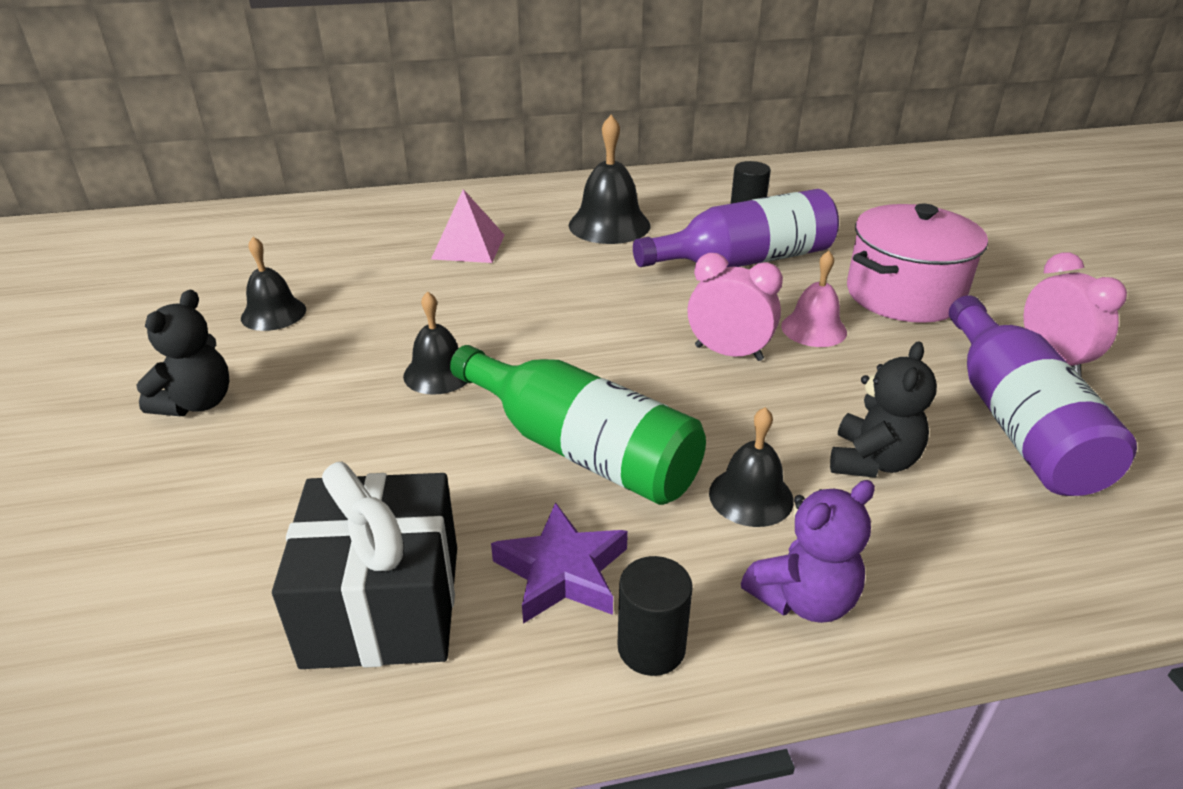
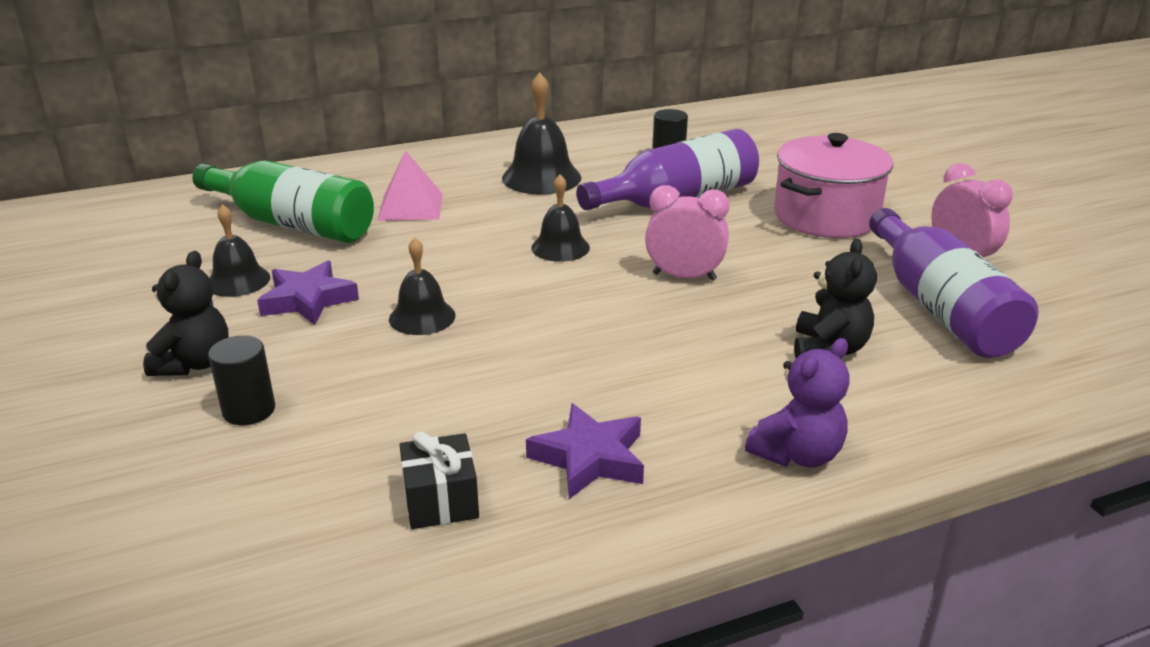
camera: 10 degrees left, 5 degrees down
(333, 342) = (308, 300): none -> purple star
(383, 605) = (441, 500): black gift -> black gift, size x0.54
(580, 449) = (575, 365): green bottle -> green bottle (292, 224)
(651, 647) = (682, 502): black cylinder -> black cylinder (249, 410)
(751, 496) = (734, 385): black bell -> black bell (560, 247)
(813, 329) = (754, 251): pink bell -> none

